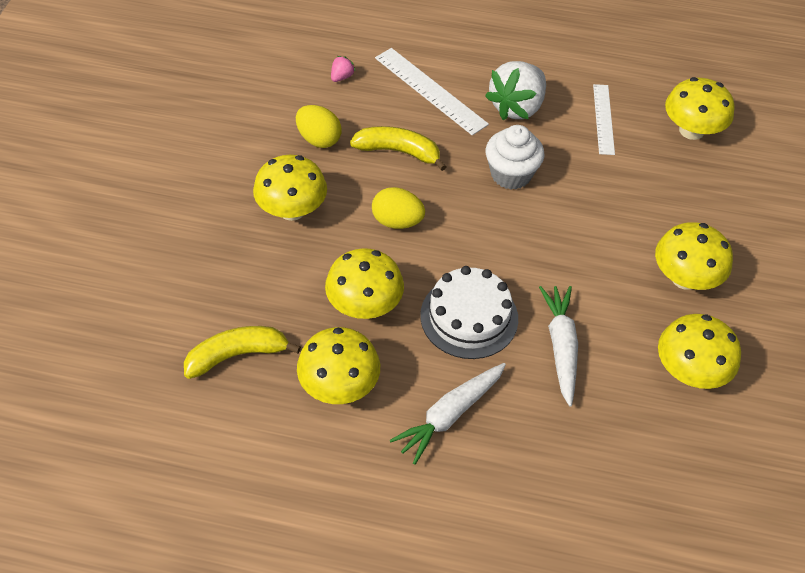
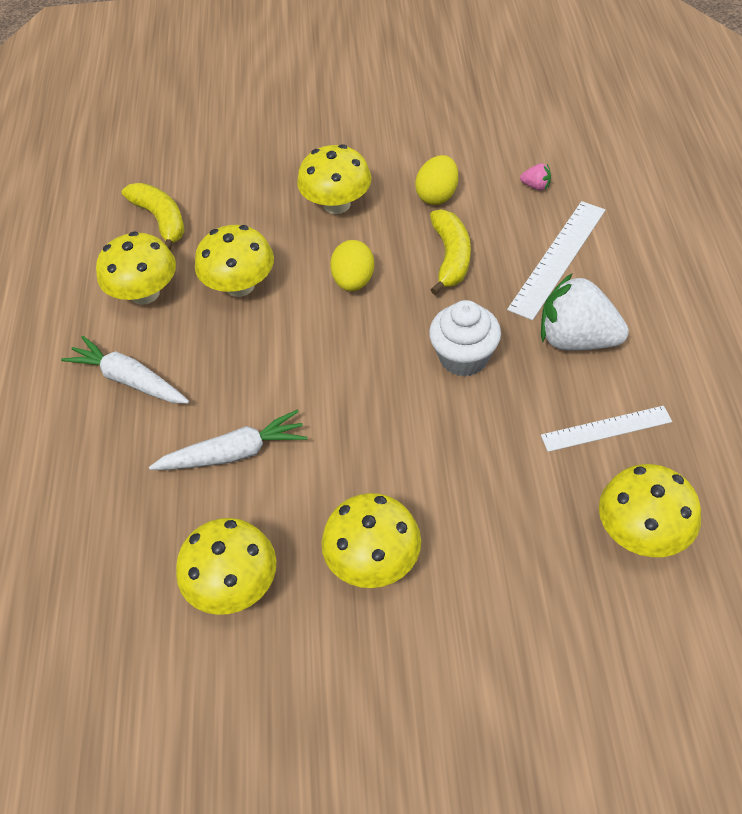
camera: 80 degrees right, 0 degrees up
(469, 317) = (250, 367): white cake -> none

